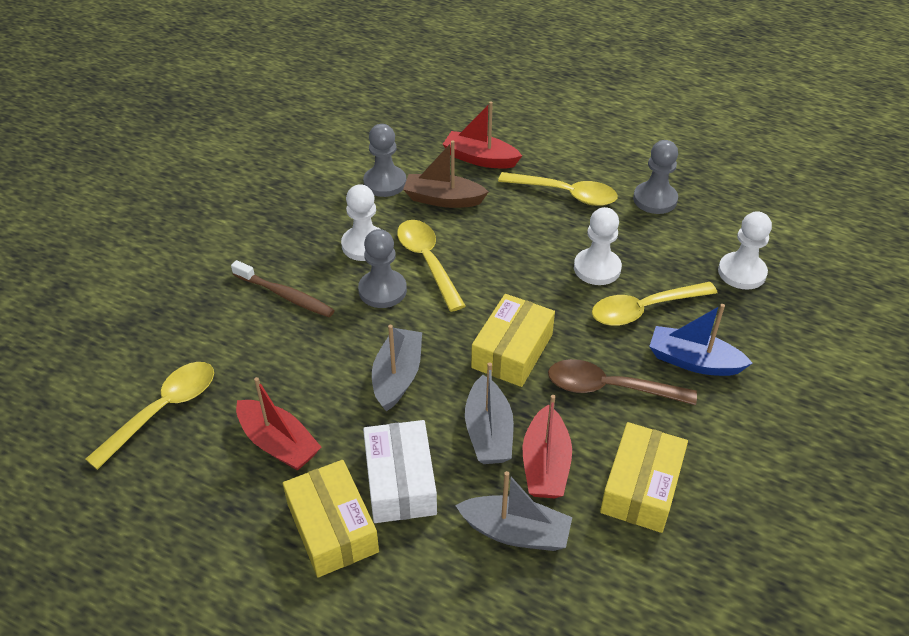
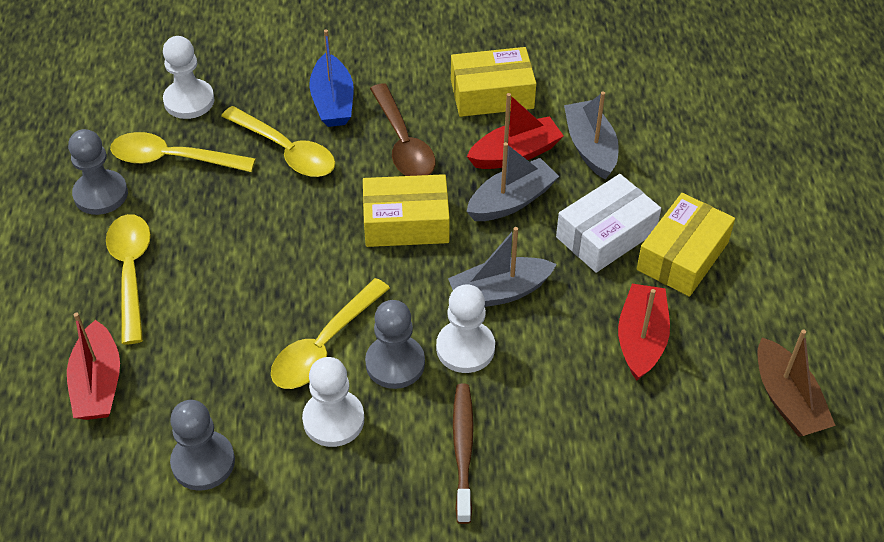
camera: 120 degrees left, 5 degrees up
(163, 410) = (684, 458): yellow spoon -> yellow spoon (172, 159)
(443, 199) = (204, 384): brown boat -> brown boat (787, 400)
(597, 268) = (247, 203): white pawn -> white pawn (465, 348)

